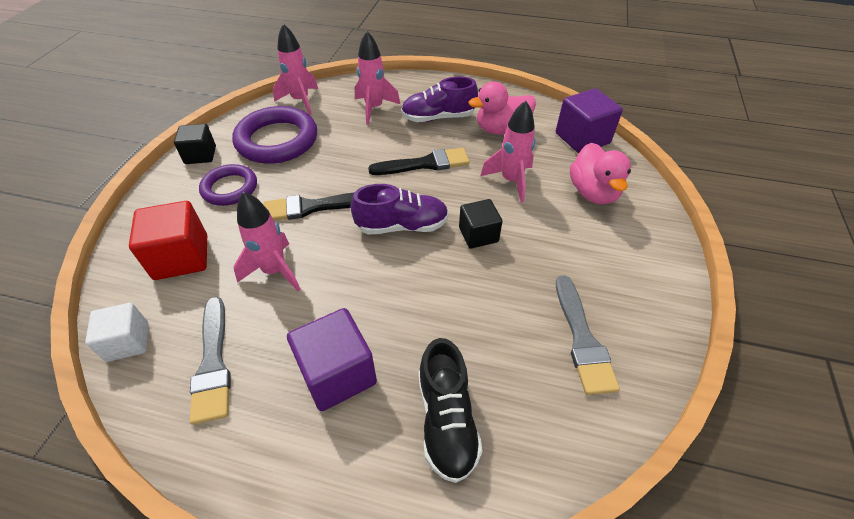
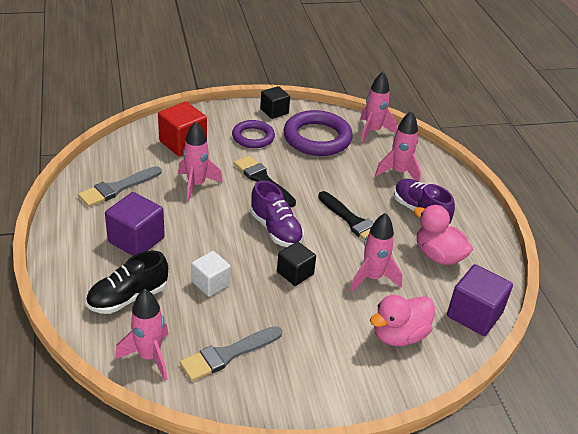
camera: 60 degrees right, 10 degrees down
(128, 342) = (115, 151): white cube -> white cube (210, 283)
(563, 427) = (149, 357): none -> pink rocket

